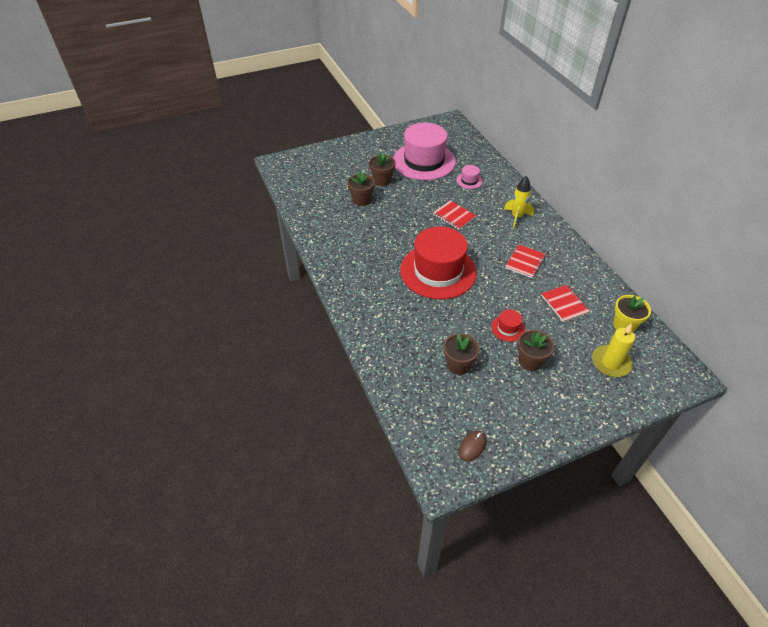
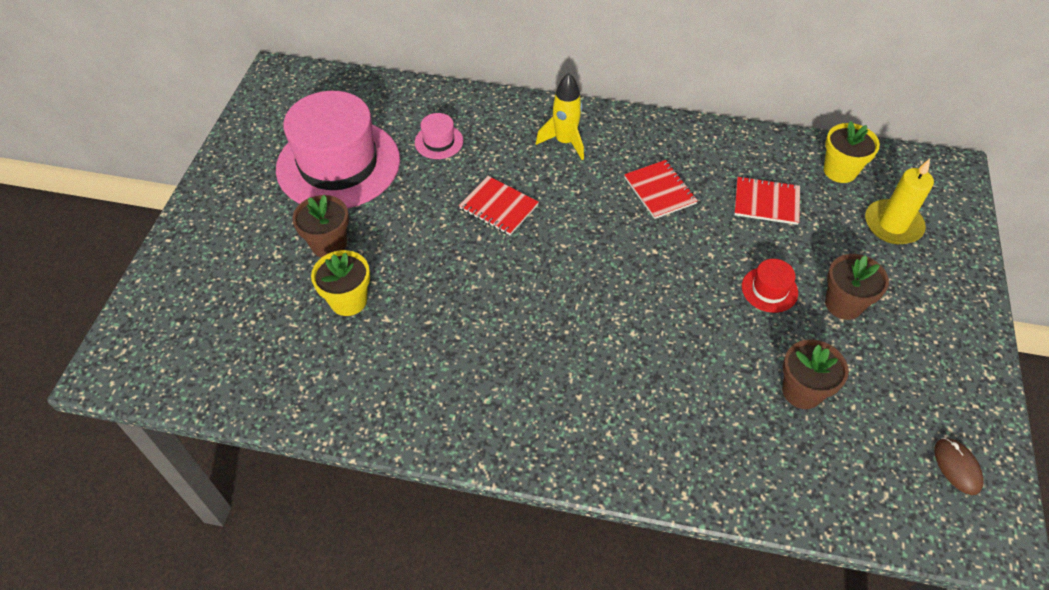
camera: 55 degrees left, 5 degrees up
(361, 200) = (348, 300): brown flower pot -> yellow flower pot
(438, 271) = (599, 299): red hat -> none
(454, 216) = (498, 207): red notebook -> red notebook turned 45 degrees clockwise

